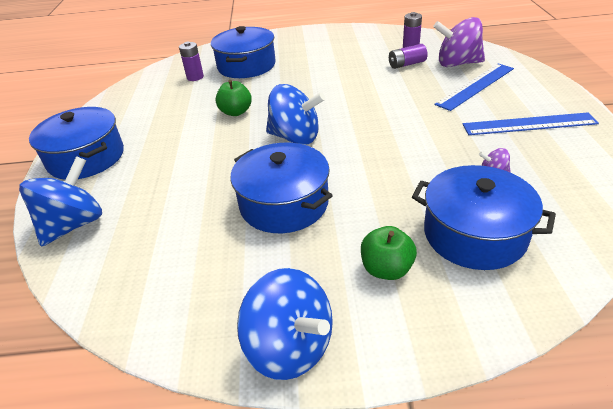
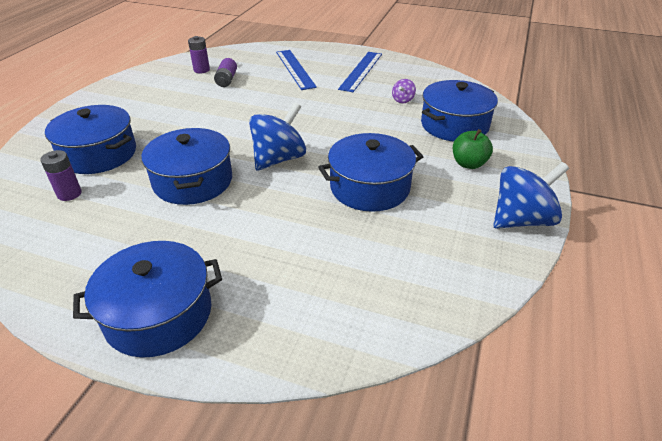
camera: 70 degrees left, 0 degrees up
(74, 225) = (298, 334): blue spinning top -> none
(236, 112) = (193, 181): green apple -> blue pot
(457, 63) = (255, 63): purple spinning top -> none

